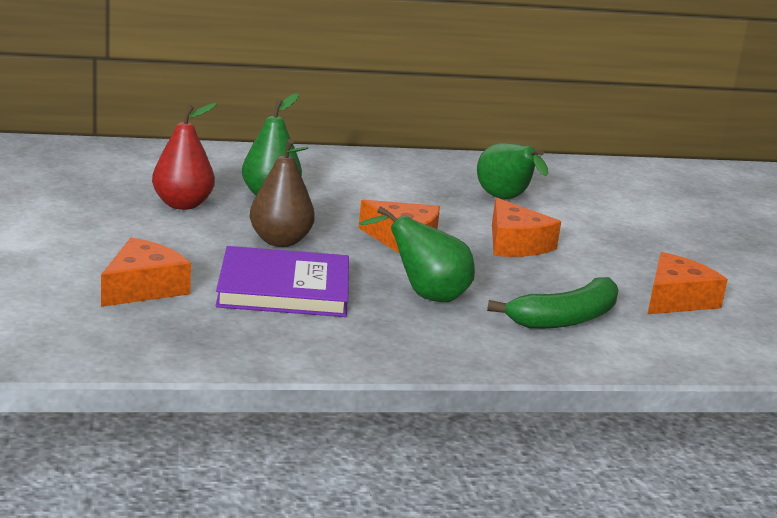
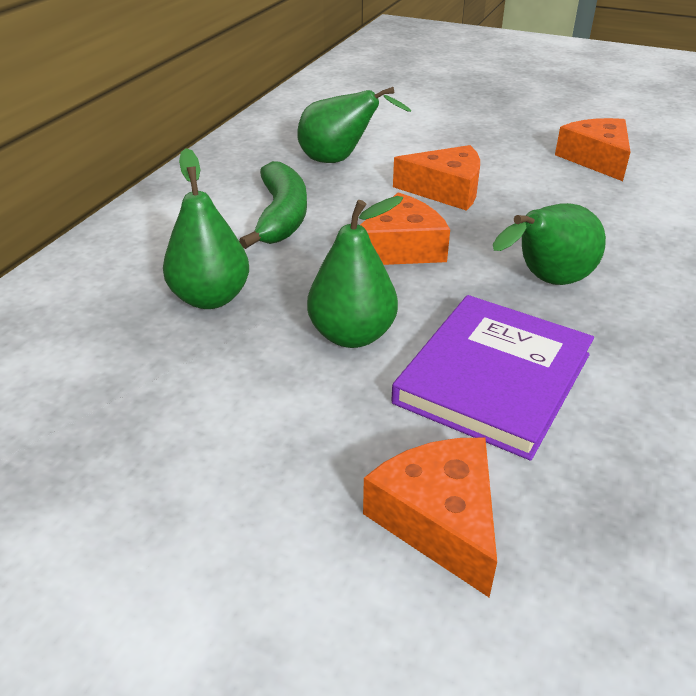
camera: 55 degrees left, 15 degrees up
(182, 204) = (177, 383): red pear -> none
(280, 241) = (352, 335): brown pear -> green pear
(565, 319) = (623, 222): green banana -> green banana (281, 217)

